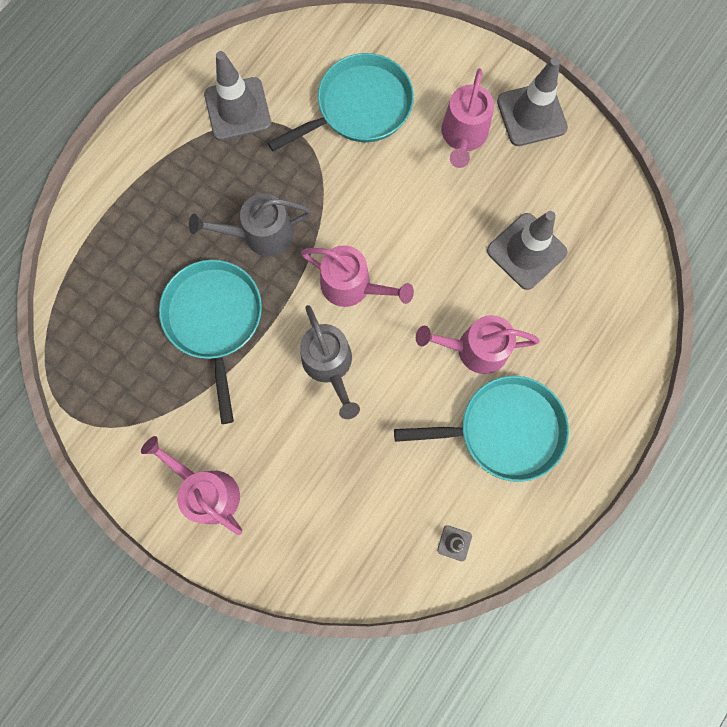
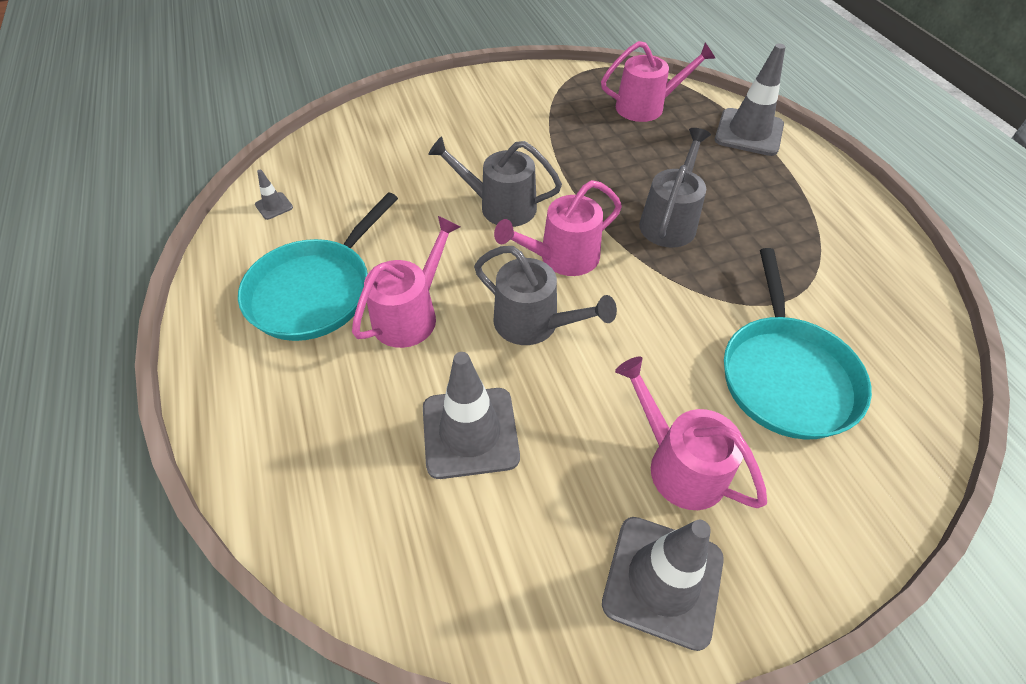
camera: 125 degrees right, 25 degrees down
(207, 490) = (470, 103): pink watering can -> pink watering can (646, 107)
(214, 319) = (607, 160): turquoise pan -> none
(238, 109) = (838, 268): grey traffic cone -> grey traffic cone (749, 132)
(424, 267) = (534, 324): none -> grey watering can

